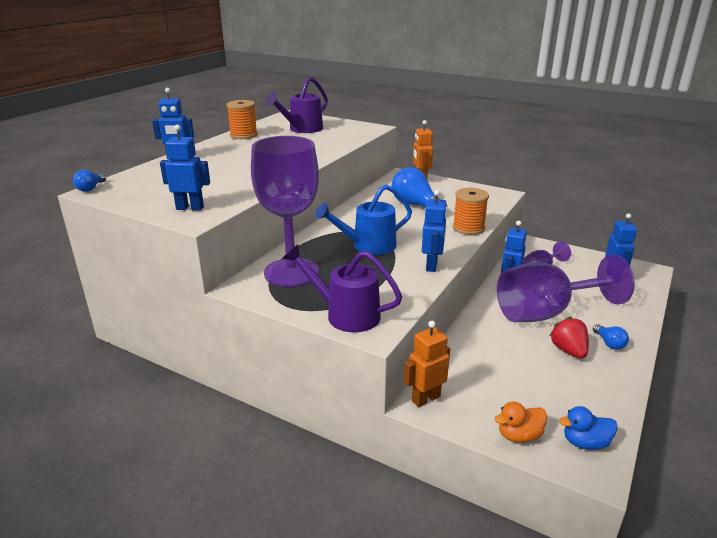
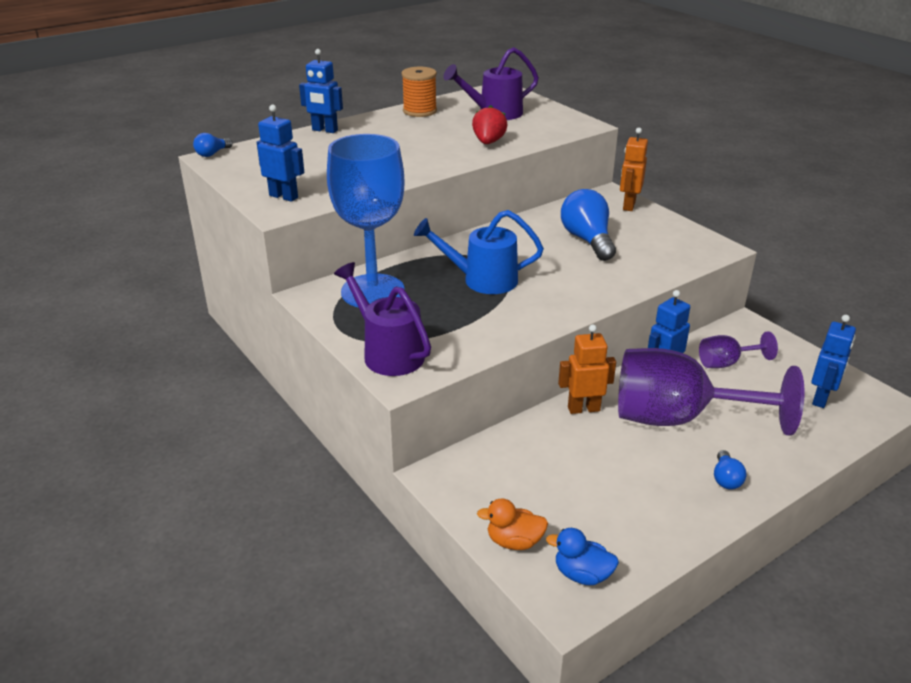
camera: 25 degrees right, 5 degrees up
(291, 272) = (373, 291): purple goblet -> blue goblet
(425, 398) = (447, 471): orange robot -> orange robot (583, 408)
(432, 265) = (533, 322): blue robot -> none
(468, 228) = (625, 285): orange spool -> none
(568, 351) = (663, 471): red strawberry -> red strawberry (488, 142)

